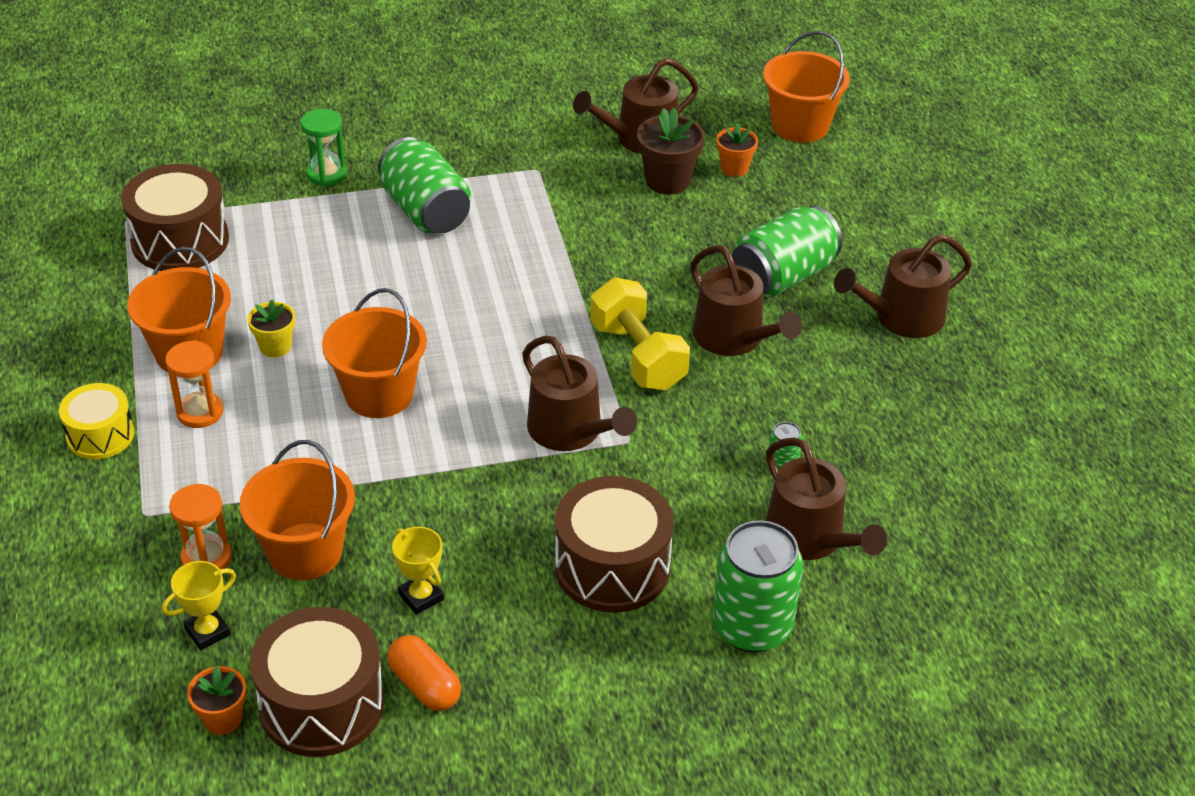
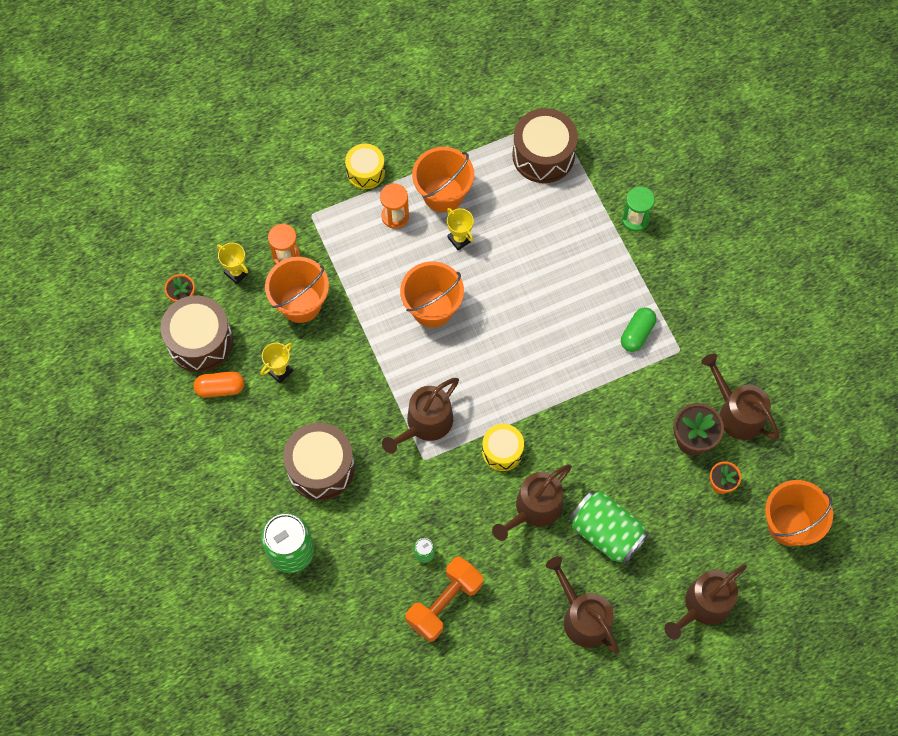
camera: 80 degrees right, 25 degrees up
(275, 347) = (459, 239): yellow flower pot -> yellow trophy
(425, 685) = (220, 388): orange capsule -> orange capsule turned 45 degrees clockwise
(426, 211) = (613, 290): green can -> none
(499, 201) = (637, 334): none -> green capsule
(637, 356) = (502, 451): yellow dumbbell -> yellow drum
(810, 538) = (365, 577): brown watering can -> brown watering can (704, 605)
(865, 453) = (444, 603): none -> orange dumbbell

